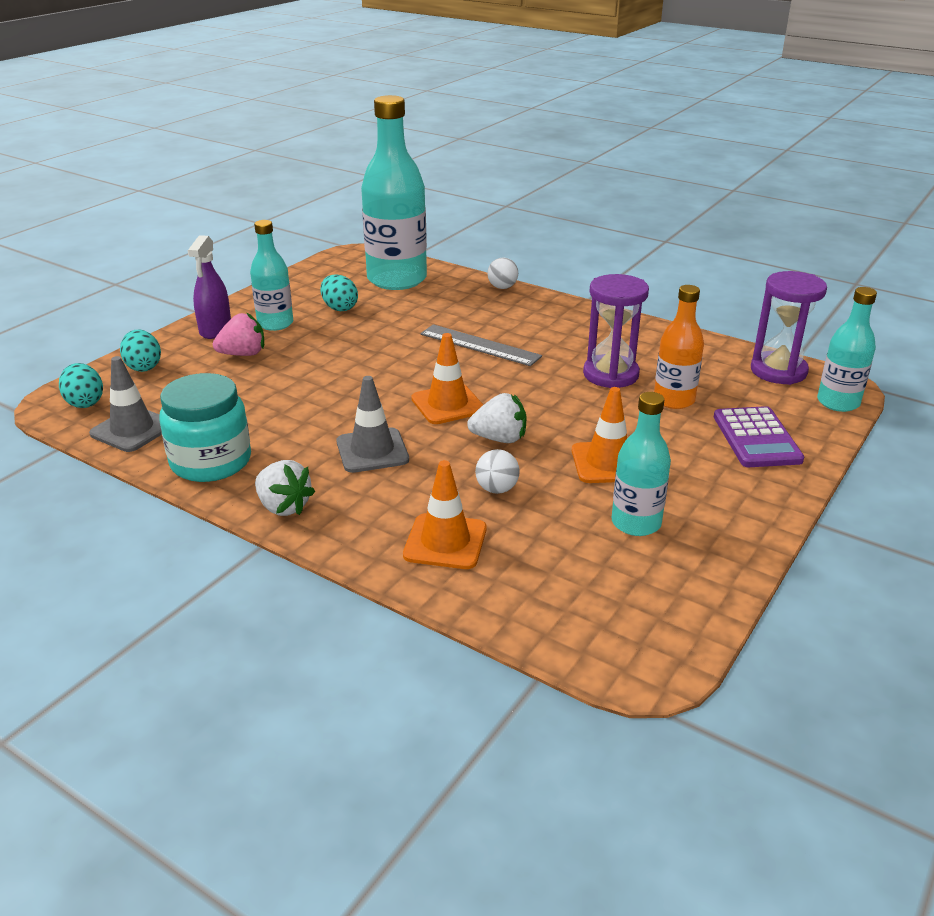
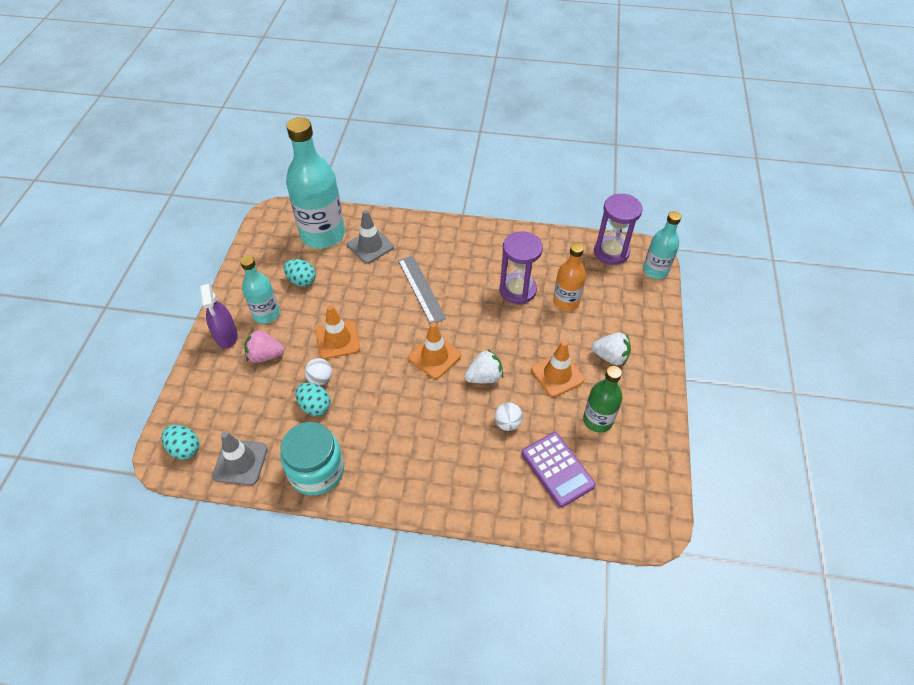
camera: 25 degrees left, 20 degrees up
(143, 367) = (201, 395): turquoise egg -> turquoise egg (315, 406)
(243, 354) = (265, 355): pink strawberry -> pink strawberry turned 135 degrees counterclockwise
(283, 507) = (390, 492): white strawberry -> white strawberry (610, 357)
(372, 451) = (414, 419): grey traffic cone -> grey traffic cone (370, 246)
(445, 542) = (503, 480): orange traffic cone -> orange traffic cone (338, 340)
(480, 345) = (421, 289): grey ruler -> grey ruler turned 60 degrees clockwise
(502, 287) = (401, 220): white ball -> white ball (320, 379)
(636, 523) = (597, 420): turquoise bottle -> green bottle
(756, 438) = (626, 320): purple calculator -> purple calculator (557, 469)

